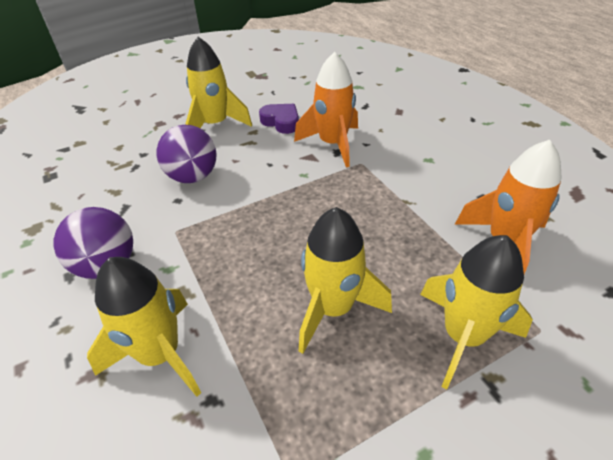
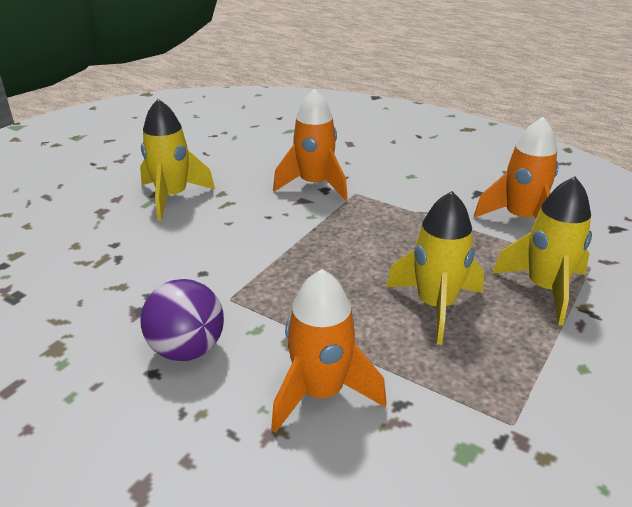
camera: 30 degrees left, 10 degrees down
(160, 354) = (321, 393): yellow rocket -> orange rocket
(193, 177) = (198, 248): purple ball -> none
(281, 122) = (243, 178): purple heart -> none

